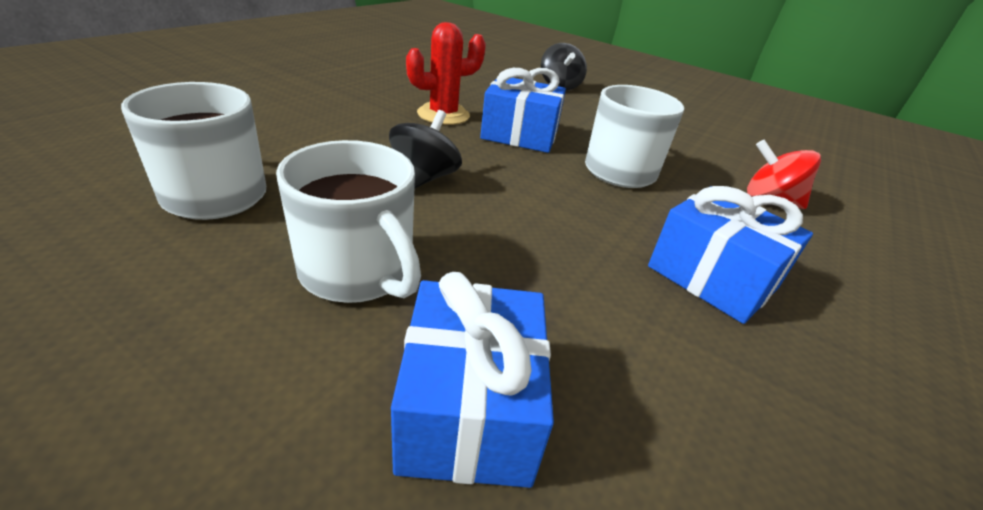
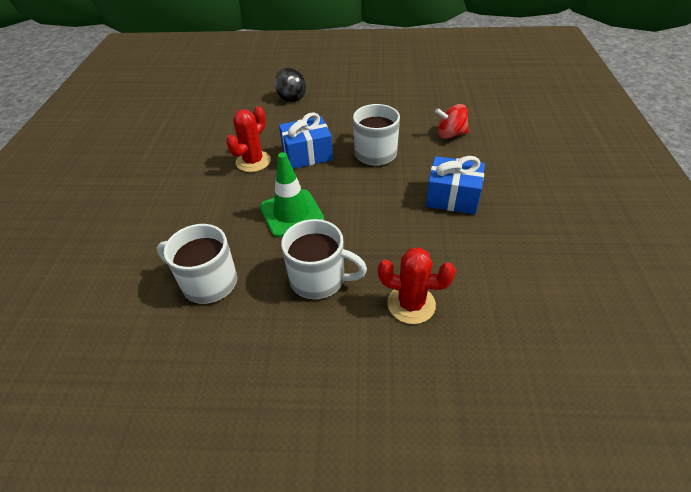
camera: 25 degrees left, 10 degrees up
(424, 178) = (291, 213): black spinning top -> green traffic cone
(469, 409) = (411, 304): blue gift -> red cactus

